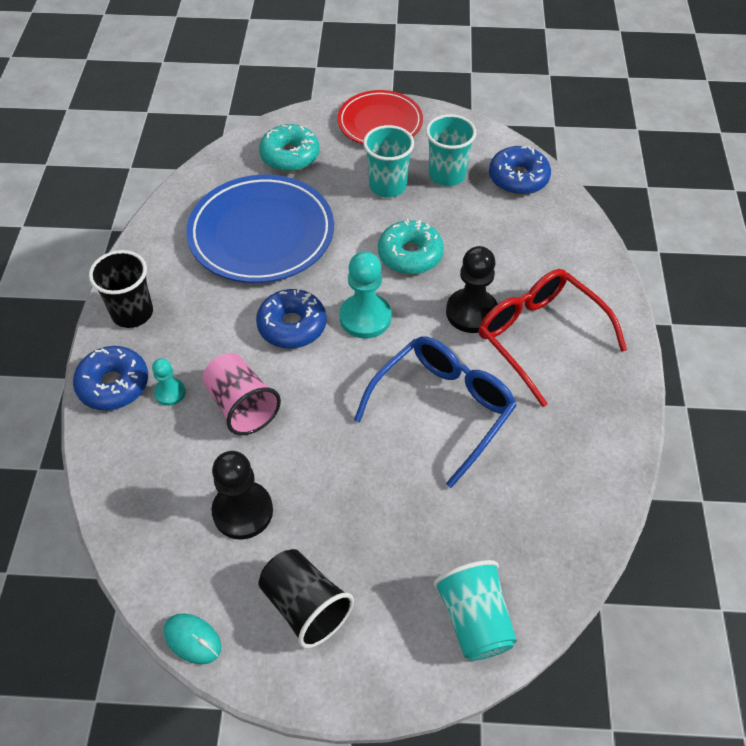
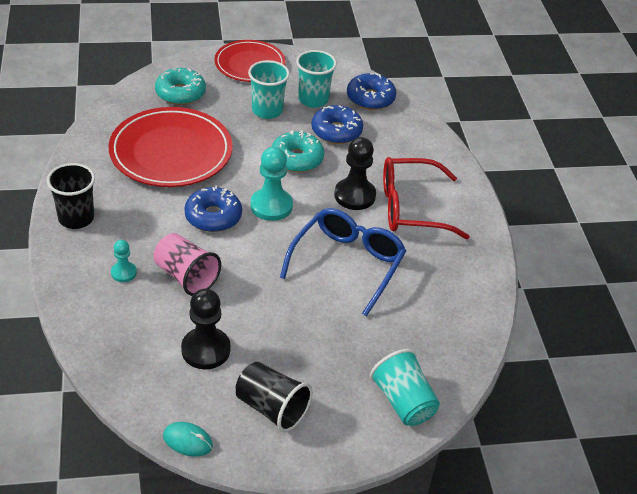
camera: 15 degrees left, 10 degrees down
(113, 385) = (74, 271): blue donut -> blue donut (336, 131)
(261, 234) = (171, 152): blue plate -> red plate
(539, 336) = (410, 208): red glasses -> red glasses turned 45 degrees counterclockwise

